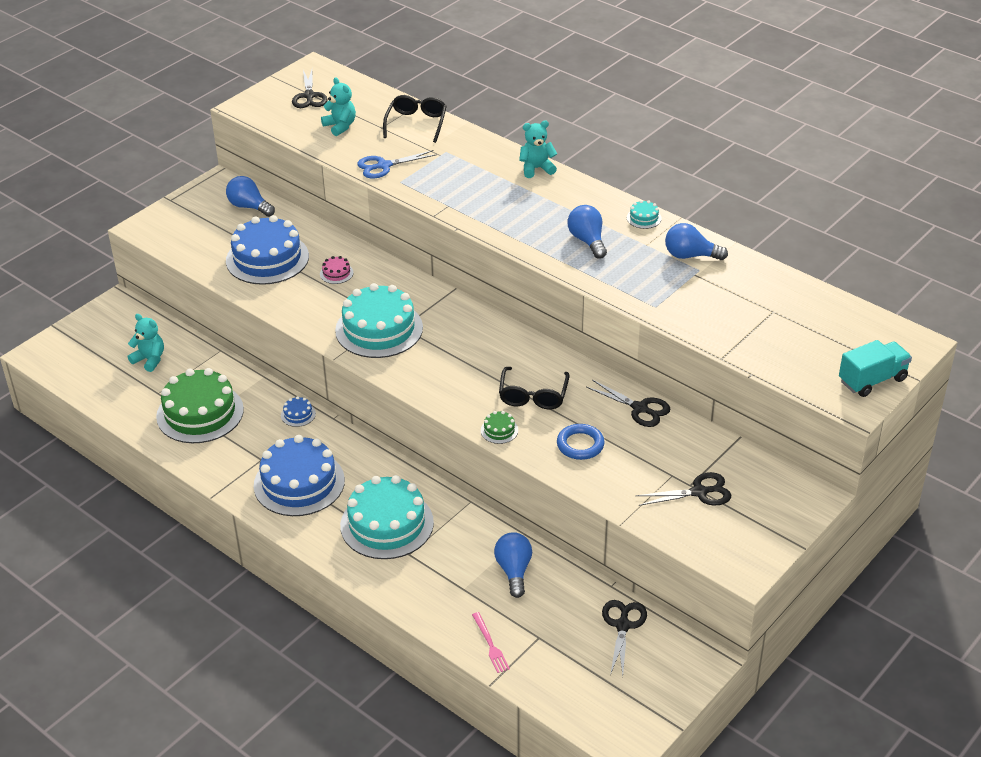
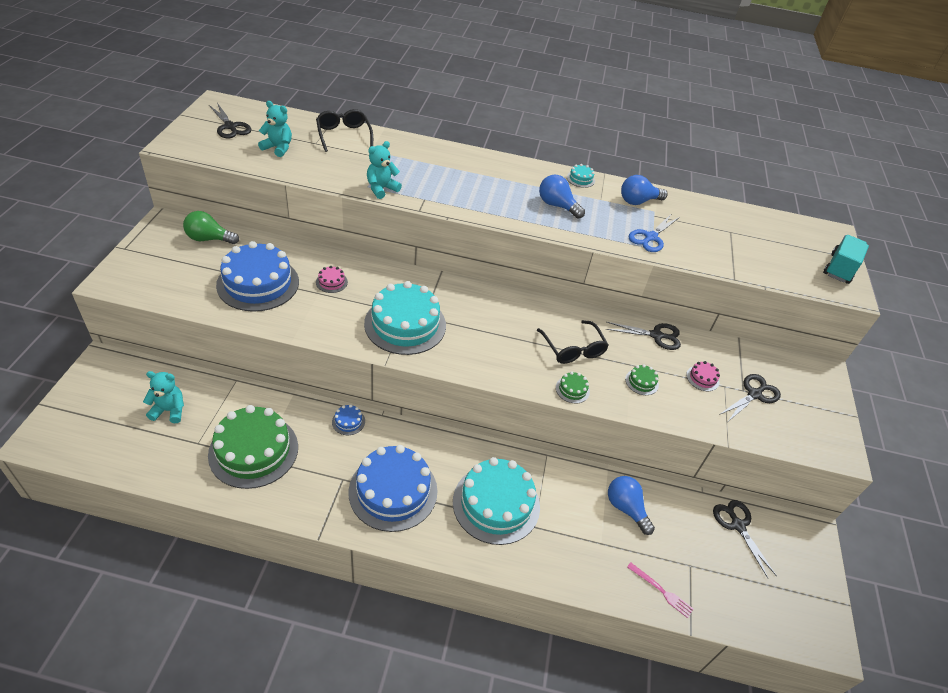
camera: 35 degrees left, 5 degrees up
(249, 207) = (209, 239): blue light bulb -> green light bulb
(384, 166) = (343, 175): blue scissors -> blue scissors (650, 237)
(536, 168) = (470, 155): turquoise teddy bear -> turquoise teddy bear (381, 189)
(580, 445) = (641, 382): blue ring -> green cake
(653, 461) = (702, 378): none -> pink cake

